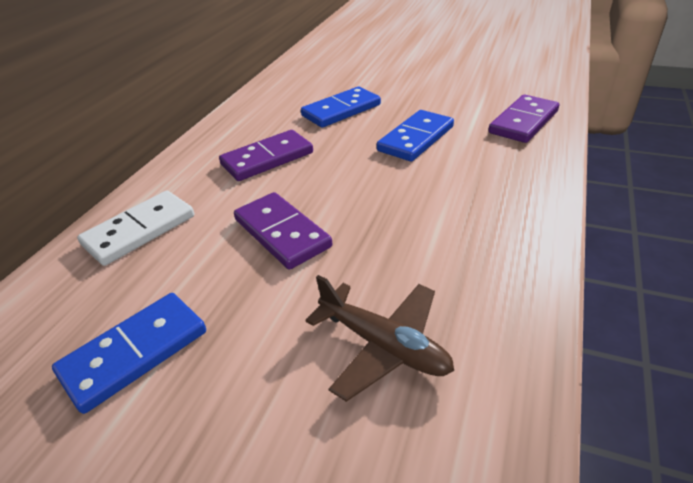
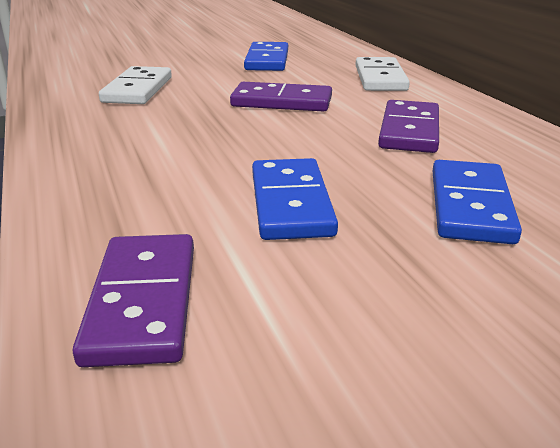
camera: 135 degrees right, 10 degrees down
(383, 346) = (138, 90): brown plane -> white domino

